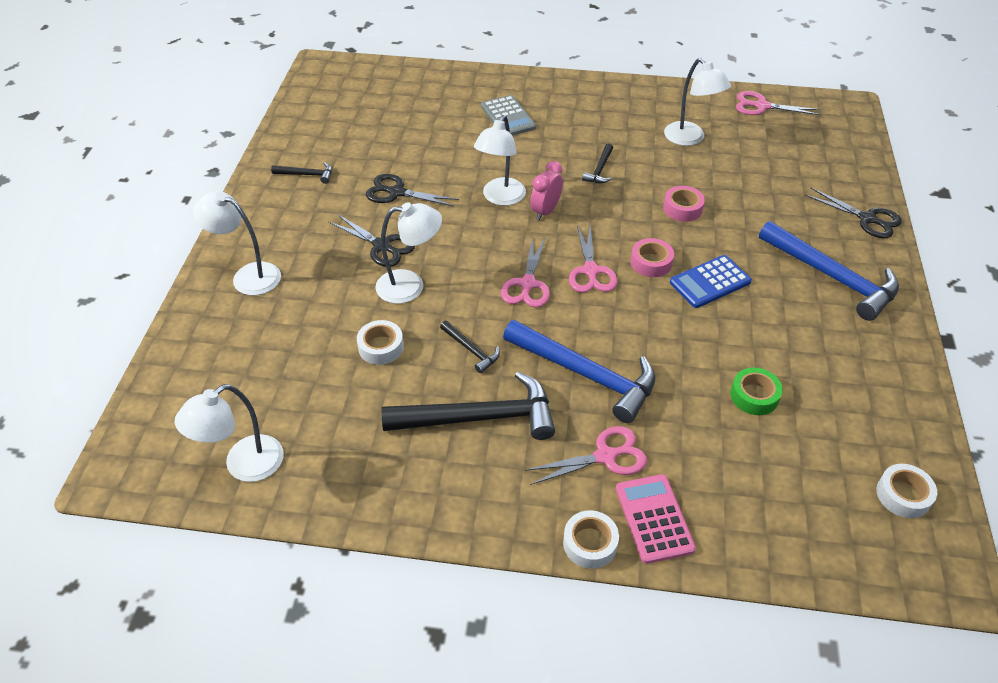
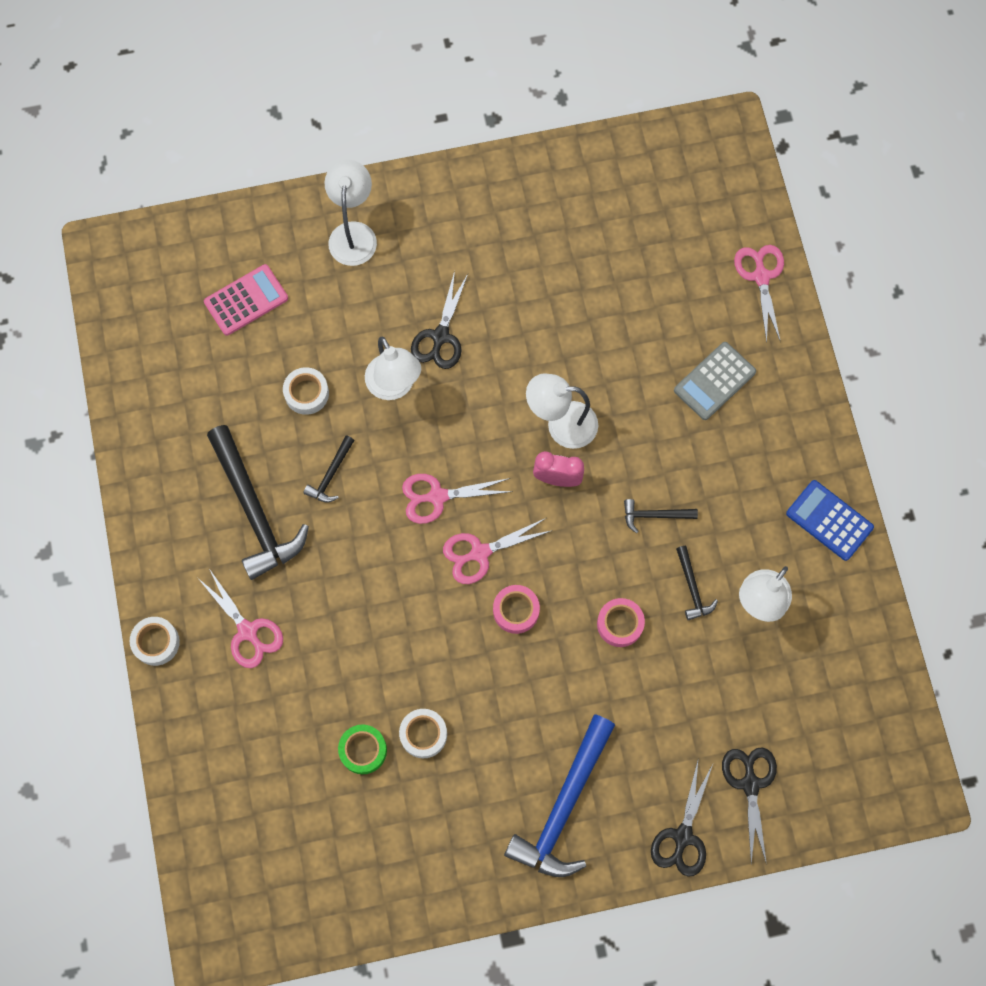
camera: 70 degrees right, 25 degrees up
(244, 466) = (143, 342): white lamp -> none
(307, 175) = (521, 213): black hammer -> black hammer (692, 588)
(397, 192) = (528, 316): black scissors -> black scissors (750, 784)
(586, 375) = (336, 588): blue hammer -> none
(654, 518) = (196, 688): pink calculator -> pink calculator (246, 300)
(710, 282) = (508, 678): blue calculator -> blue calculator (829, 520)
(762, 106) = (869, 679): pink scissors -> pink scissors (761, 277)
(903, 495) = (289, 901): white tape -> white tape (423, 734)

